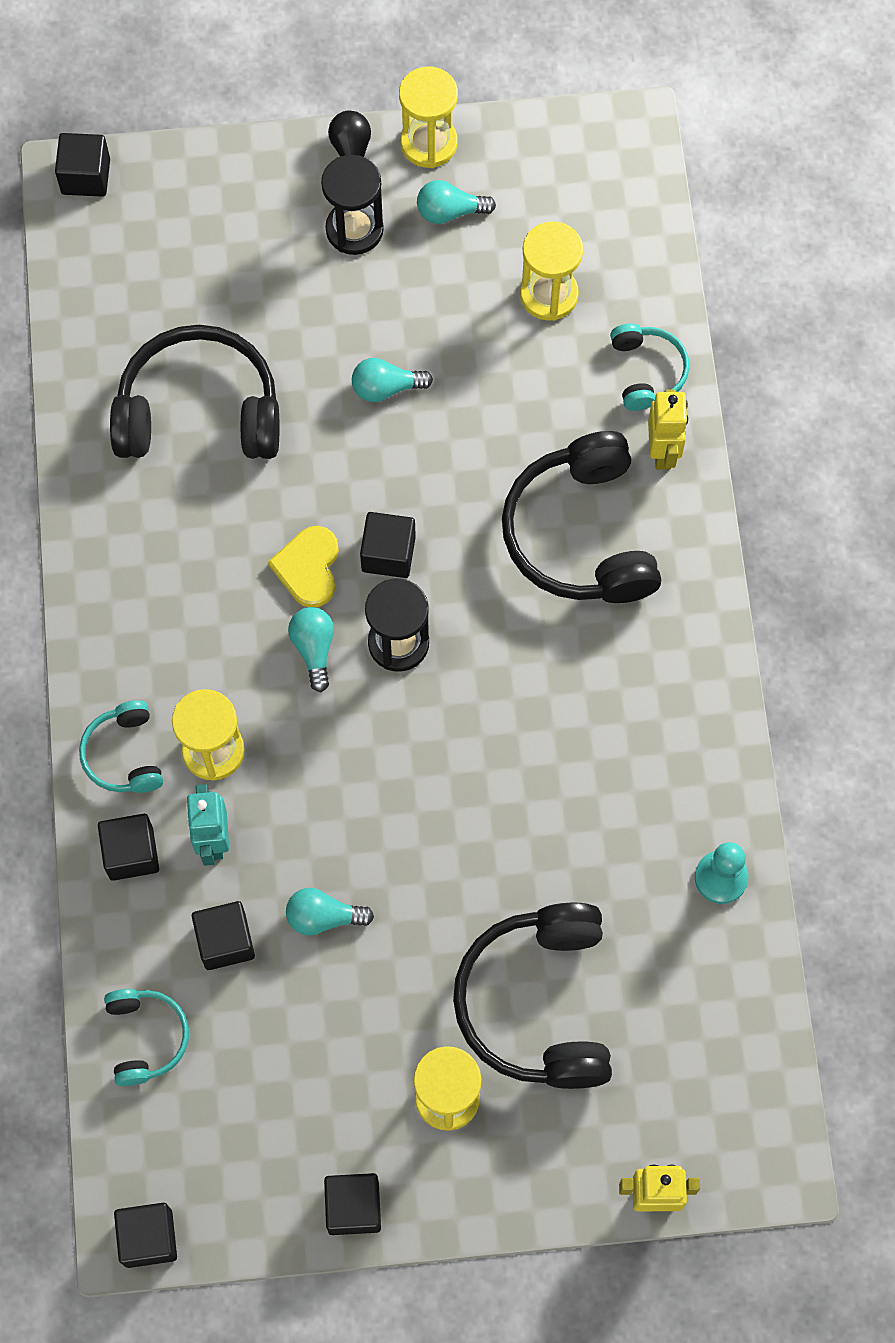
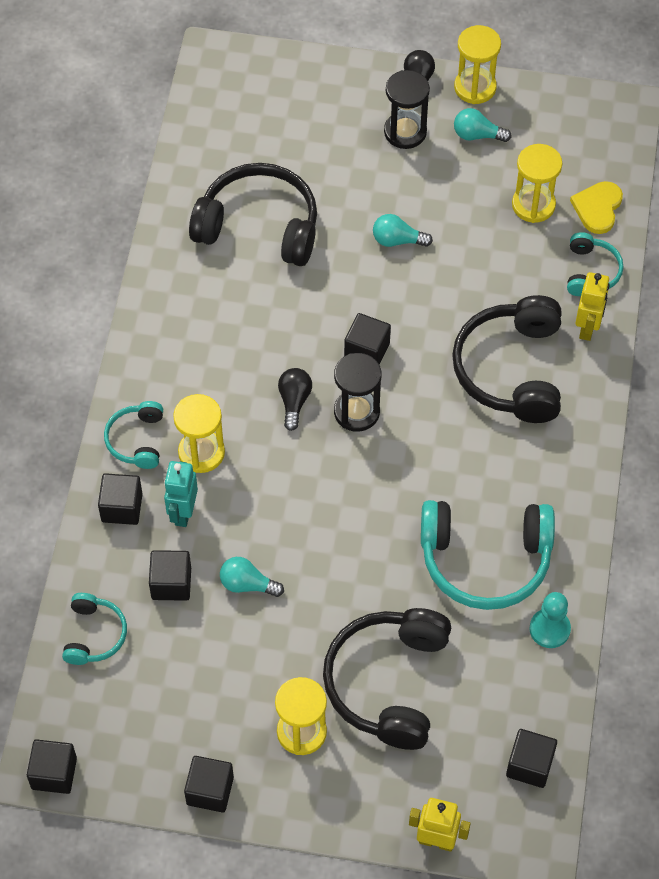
camera: 15 degrees right, 10 degrees down
(86, 176) = (225, 57): black cube -> black cube (529, 765)
(308, 567) = (306, 346): yellow heart -> yellow heart (597, 208)
(314, 649) = (294, 401): turquoise light bulb -> black light bulb
(616, 805) = (485, 560): none -> turquoise headphones

